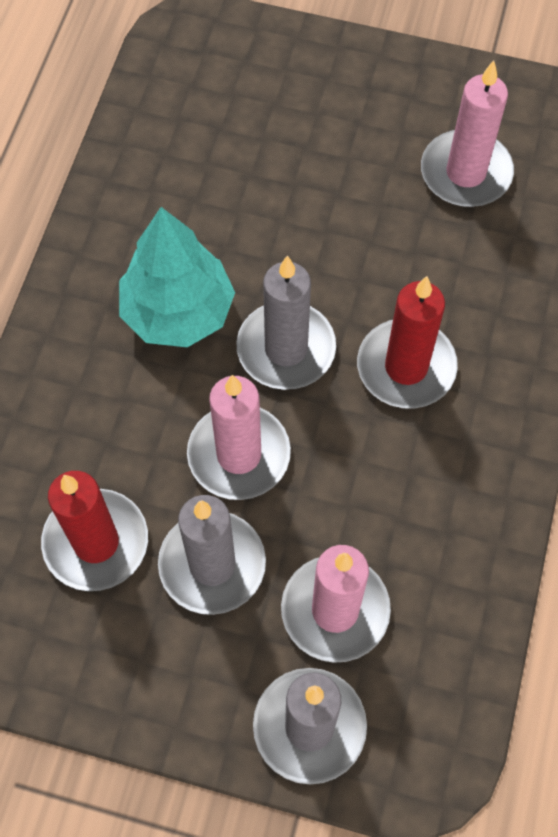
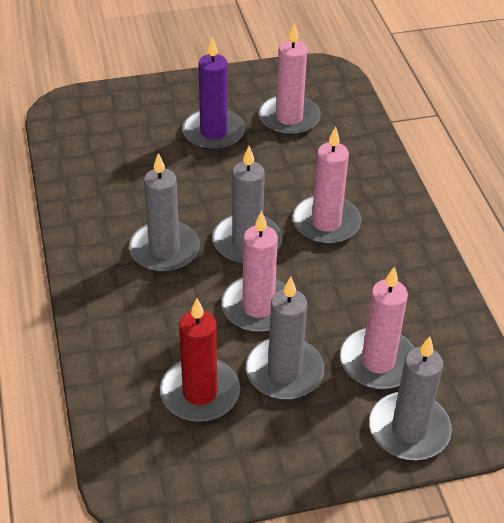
camera: 30 degrees left, 20 degrees down
(178, 312) = (164, 250): turquoise tree -> grey candle
(350, 153) = (213, 132): none -> purple candle
(406, 367) = (326, 223): red candle -> pink candle

